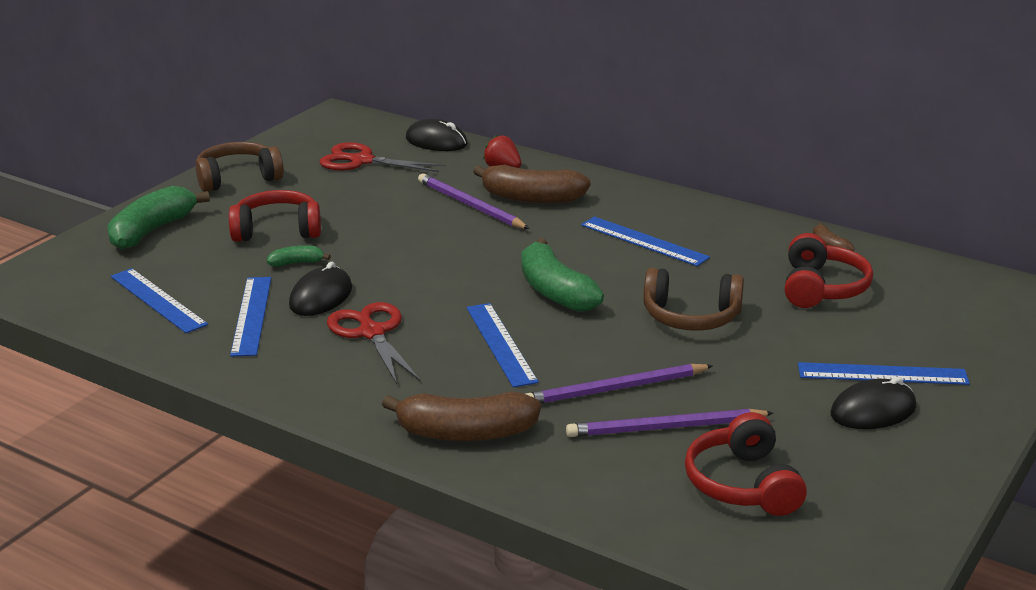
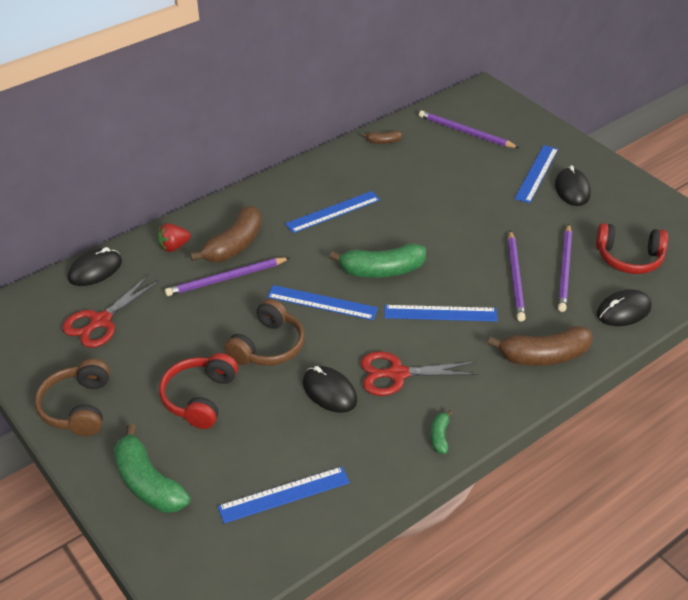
camera: 70 degrees left, 15 degrees up
(251, 315) = (339, 438): blue ruler -> blue ruler (322, 303)
(297, 263) = (266, 396): green banana -> green banana (440, 436)
(465, 433) = (544, 356): brown banana -> brown banana turned 60 degrees clockwise
(608, 492) = (623, 311): none -> black mouse
(691, 317) = (443, 222): brown headphones -> brown headphones (268, 346)
(821, 288) = (432, 161): red headphones -> none
(923, 301) = (465, 132): none -> purple pencil

